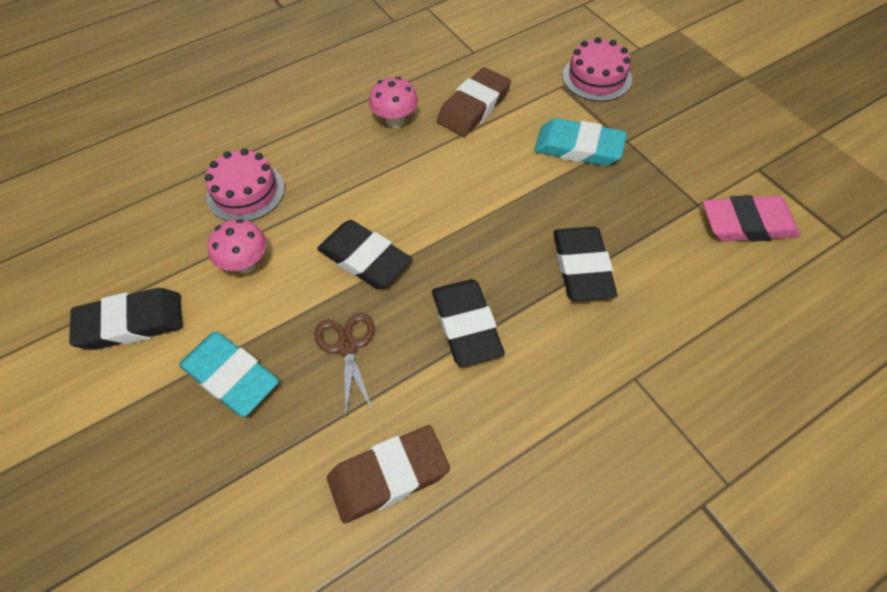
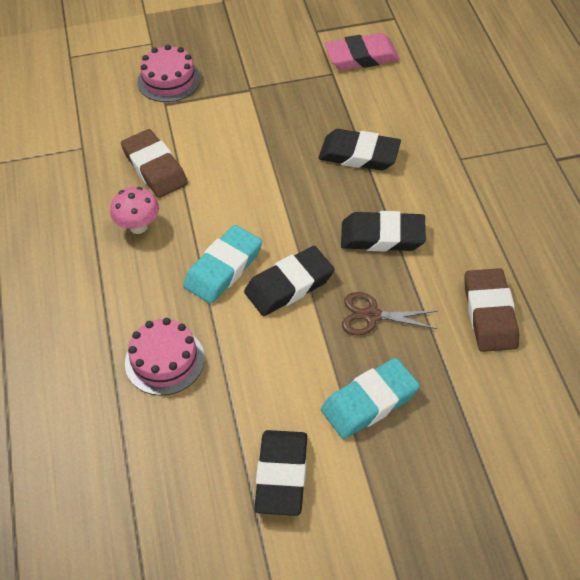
camera: 70 degrees left, 5 degrees down
(246, 264) = (254, 373): pink mushroom -> none
(578, 147) = (241, 117): turquoise eraser -> turquoise eraser (223, 268)
(747, 224) = (361, 57): pink eraser -> pink eraser turned 60 degrees clockwise

